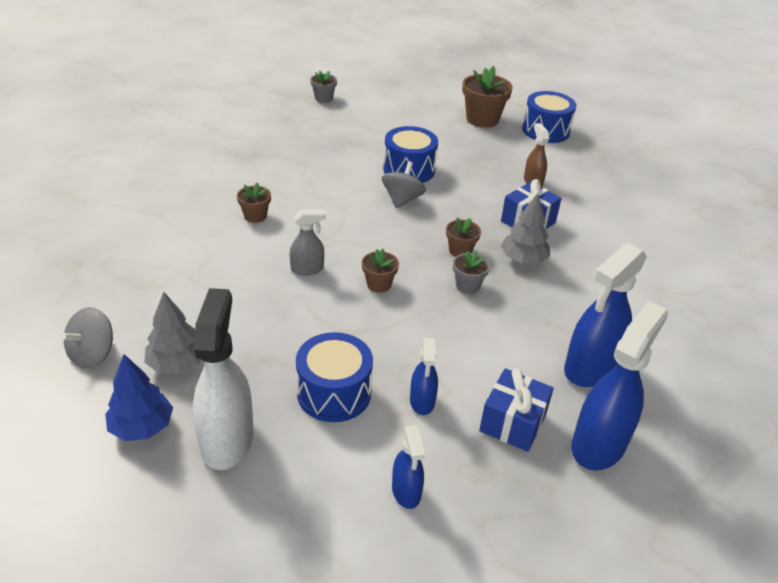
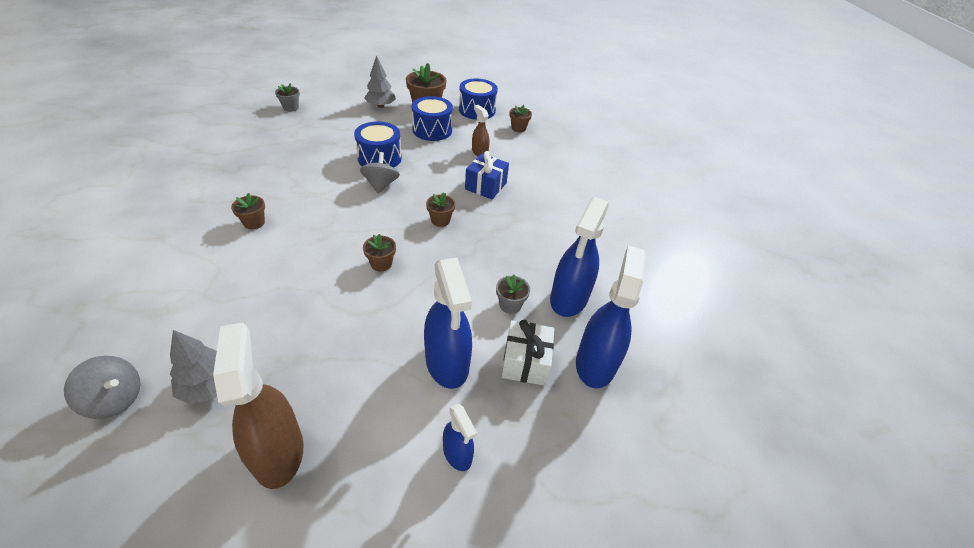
camera: 20 degrees left, 5 degrees up
(92, 354) = (115, 399): grey spinning top -> grey spinning top turned 90 degrees counterclockwise
(142, 427) = (186, 464): blue tree -> none
(227, 439) = (278, 451): white spray bottle -> brown spray bottle
(307, 269) = (314, 263): grey spray bottle -> none
(334, 393) = (368, 376): blue drum -> blue drum (432, 130)
(422, 401) = (447, 363): blue spray bottle -> blue spray bottle, size x1.89
(467, 285) = (455, 249): grey flower pot -> grey flower pot (510, 305)
(513, 422) = (525, 362): blue gift -> white gift
(523, 259) = (491, 218): grey tree -> grey tree (381, 106)
(593, 160) = (518, 128): none -> brown flower pot

